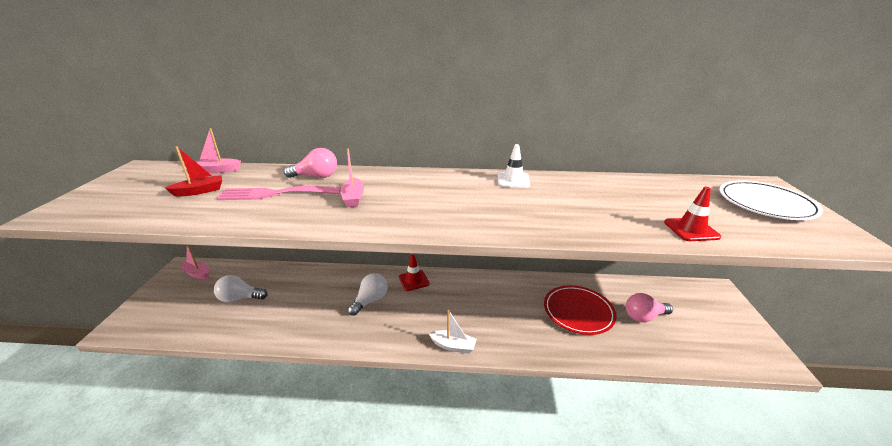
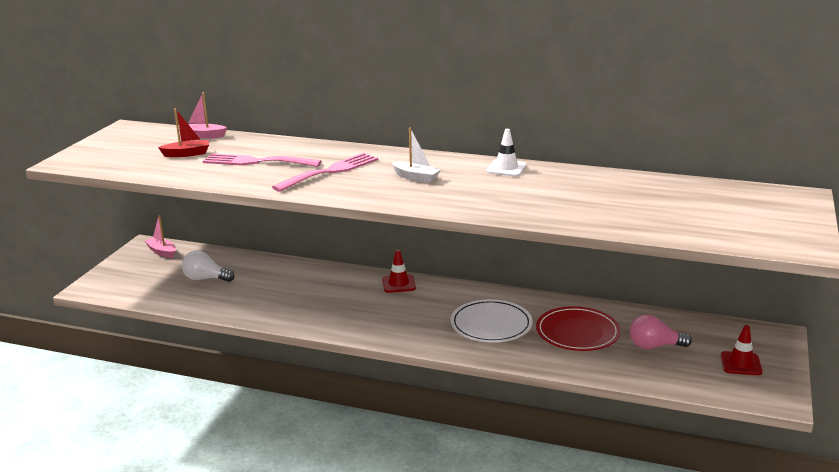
camera: 15 degrees right, 5 degrees down
(316, 176) = (300, 149): pink light bulb -> none
(353, 198) = (330, 171): pink boat -> pink fork
(370, 300) = (343, 296): white light bulb -> none
(453, 346) = (418, 342): white boat -> white boat (416, 177)
(691, 230) = (648, 225): red traffic cone -> red traffic cone (741, 364)
(765, 204) = (766, 212): white plate -> white plate (491, 325)

